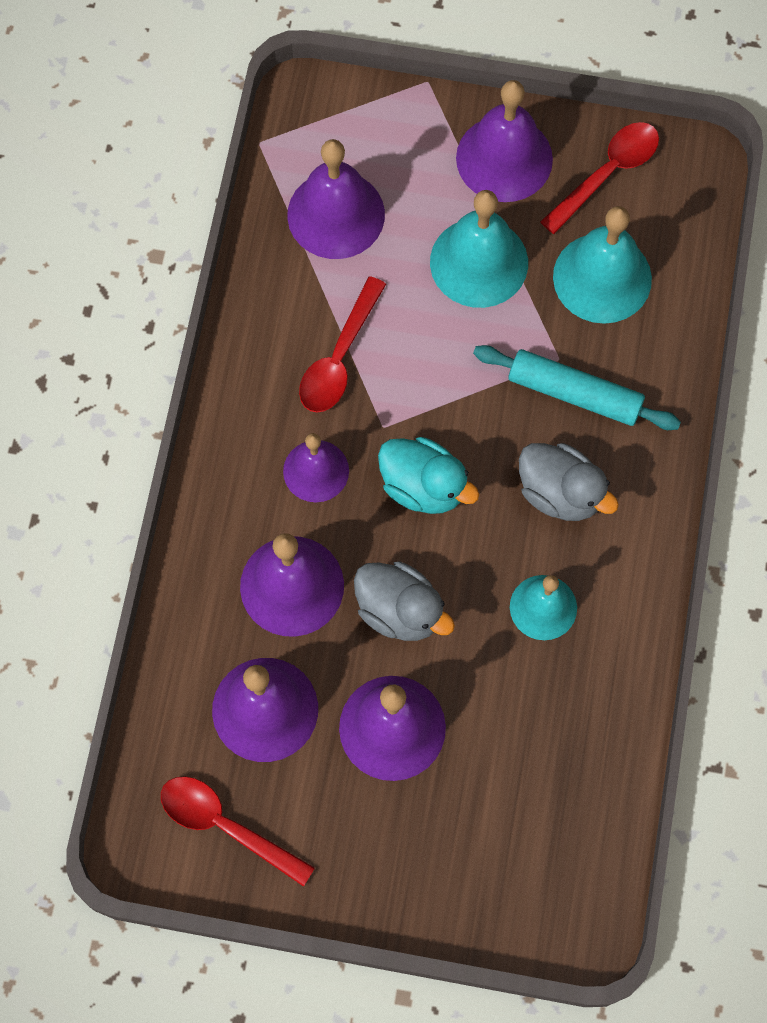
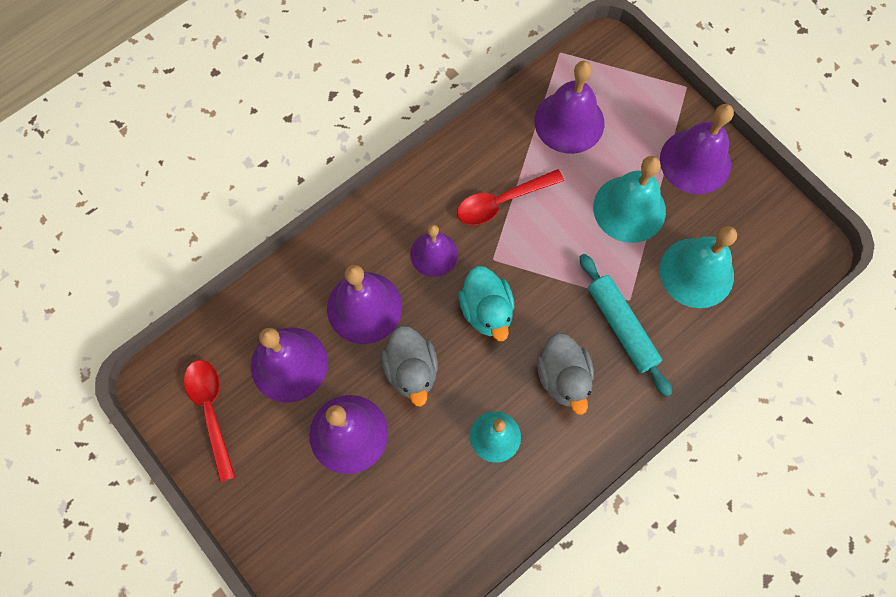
camera: 40 degrees right, 0 degrees up
(607, 173) = (751, 215): red spoon -> none

